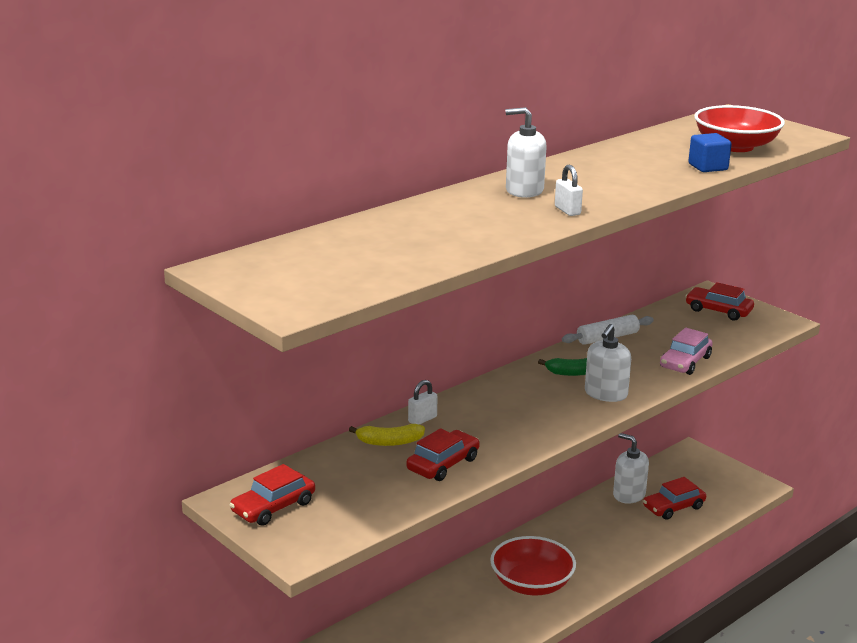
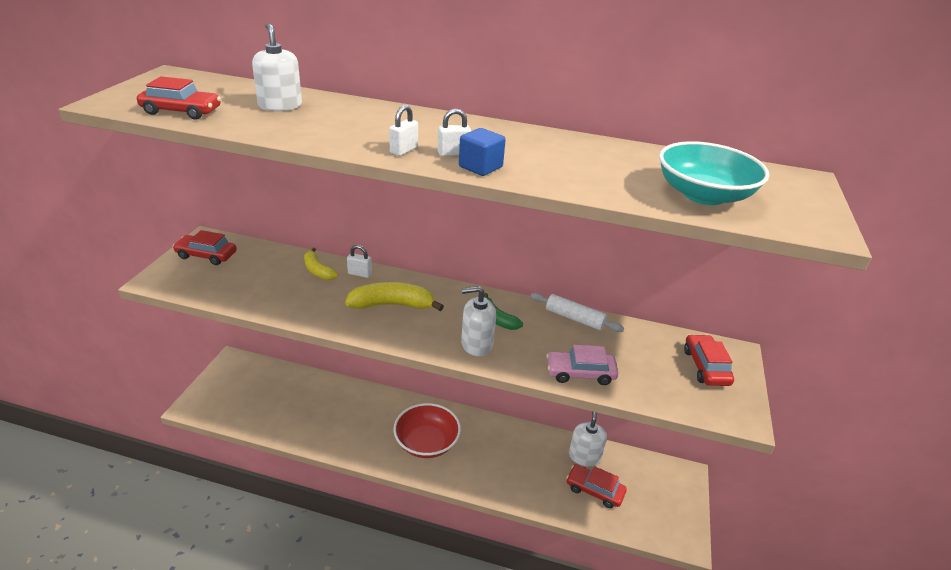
camera: 55 degrees right, 10 degrees up
(443, 464) = (303, 300): red car -> red car (181, 111)
(501, 417) = (392, 305): none -> yellow banana
(524, 190) = (432, 128): white soap dispenser -> white soap dispenser (280, 105)
(591, 196) = (453, 153): none -> white padlock
(708, 167) = (614, 190): blue cube -> blue cube (480, 167)
(735, 146) = (703, 195): red bowl -> turquoise bowl

